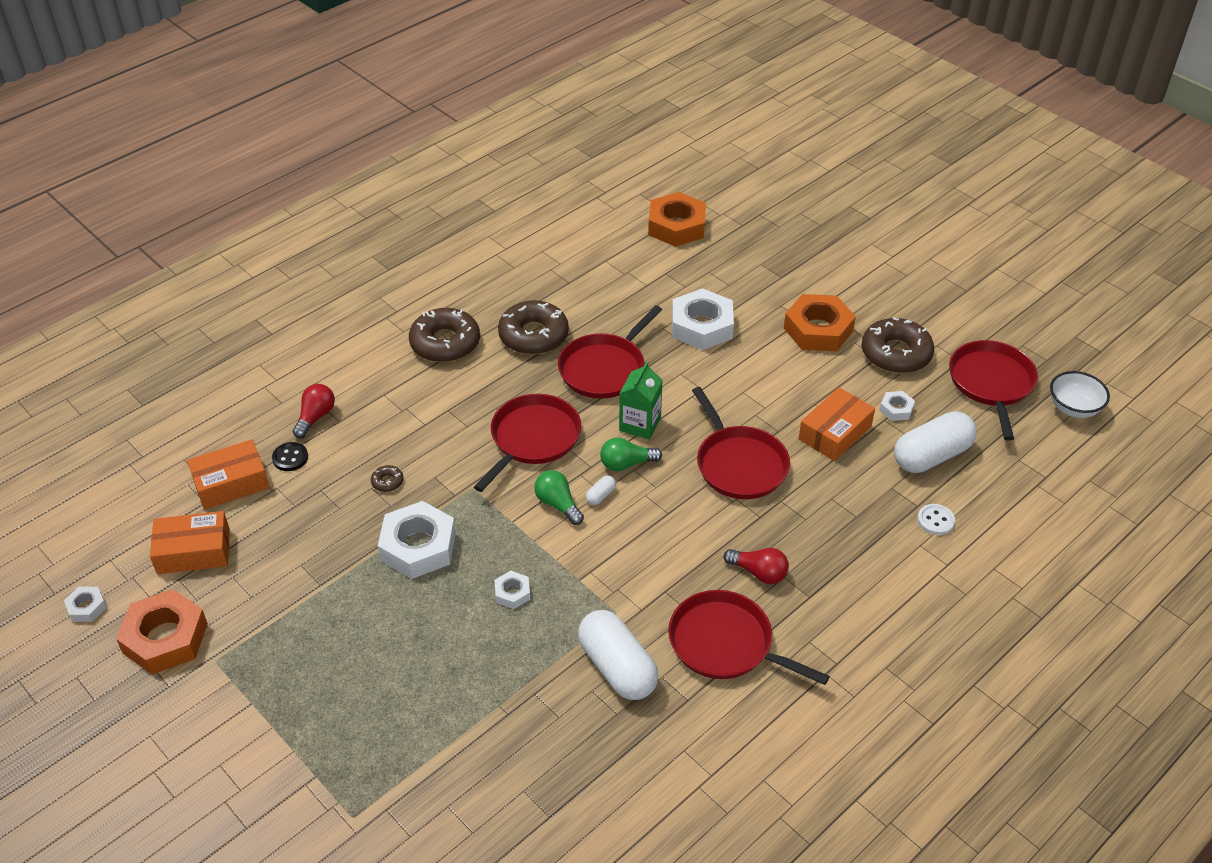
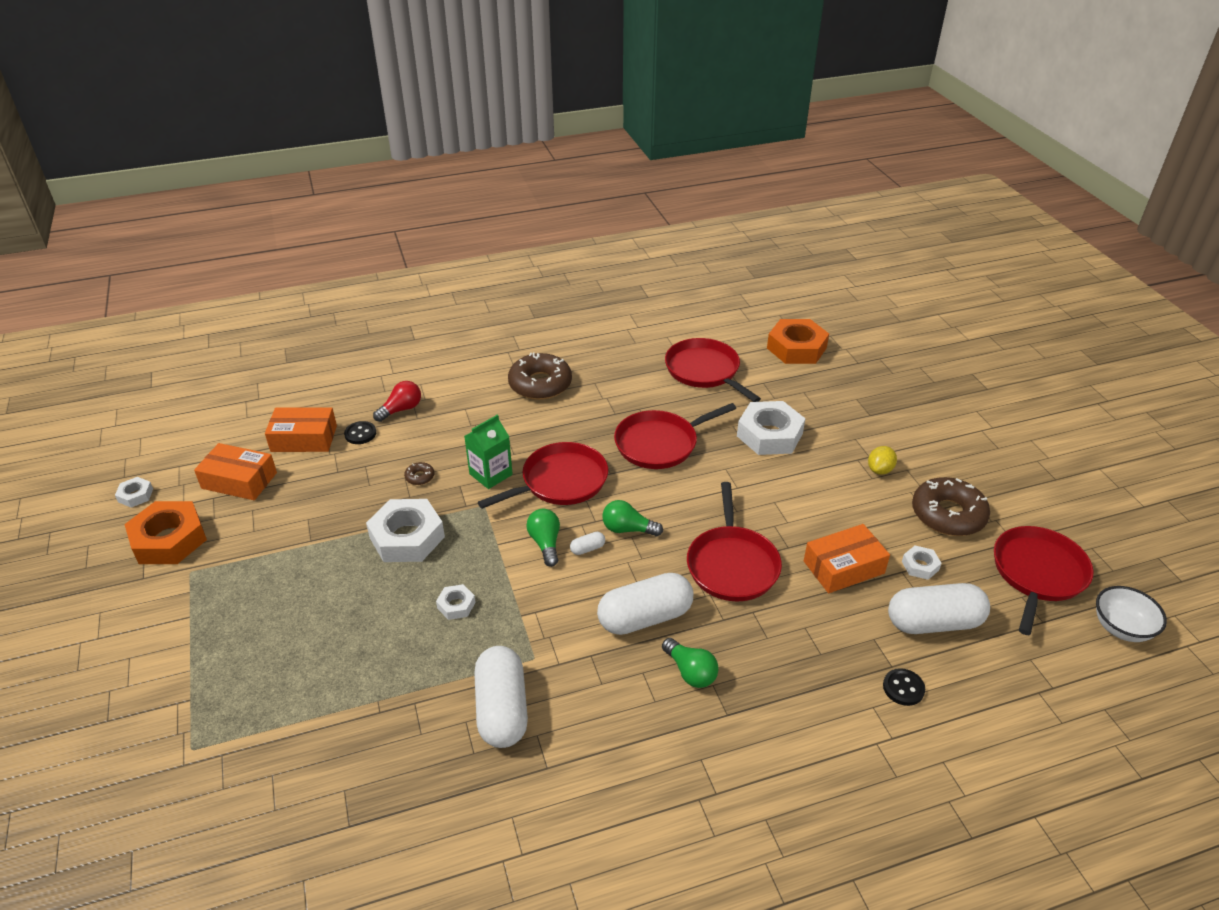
camera: 25 degrees right, 5 degrees down
(533, 335) = (616, 399): brown donut -> none
(640, 424) = (661, 499): green carton -> green carton (491, 474)
(692, 540) = (645, 617): none -> white capsule
(726, 644) = (617, 728): red pan -> red pan (705, 371)
(759, 573) = (690, 672): red light bulb -> green light bulb
(818, 330) = (880, 470): orange nut -> yellow lemon
(935, 520) = (903, 688): white button -> black button

